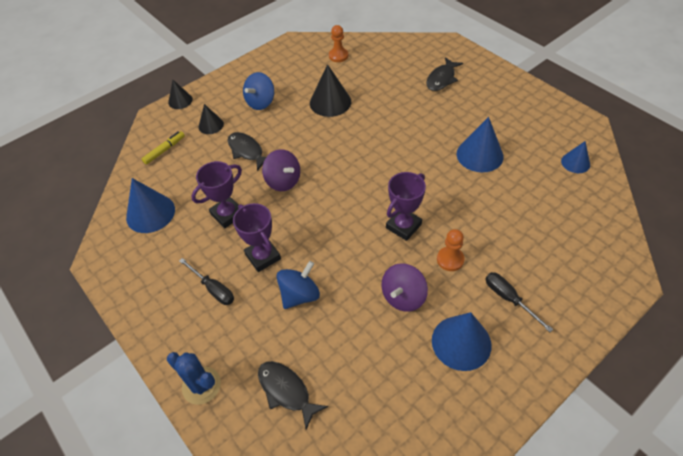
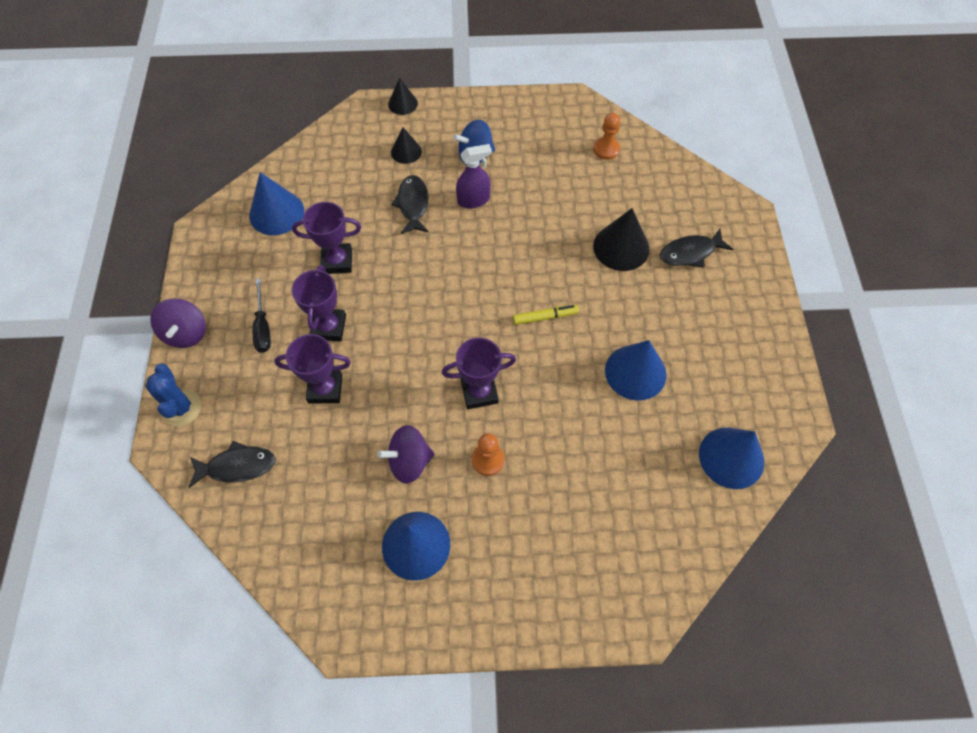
camera: 35 degrees right, 10 degrees up
(164, 150) = (342, 152): yellow marker -> yellow marker (545, 317)
(283, 181) = (415, 262): purple spinning top -> purple spinning top (186, 333)
(285, 126) = (473, 200): none -> purple spray bottle
(286, 391) = (237, 466): black fish -> black fish turned 90 degrees clockwise
(300, 295) = (325, 389): blue spinning top -> purple trophy
(330, 102) = (543, 202): black cone -> black cone (621, 247)
(509, 299) = (501, 541): black screwdriver -> none
(575, 162) = (731, 457): blue cone -> blue cone, size x1.69

